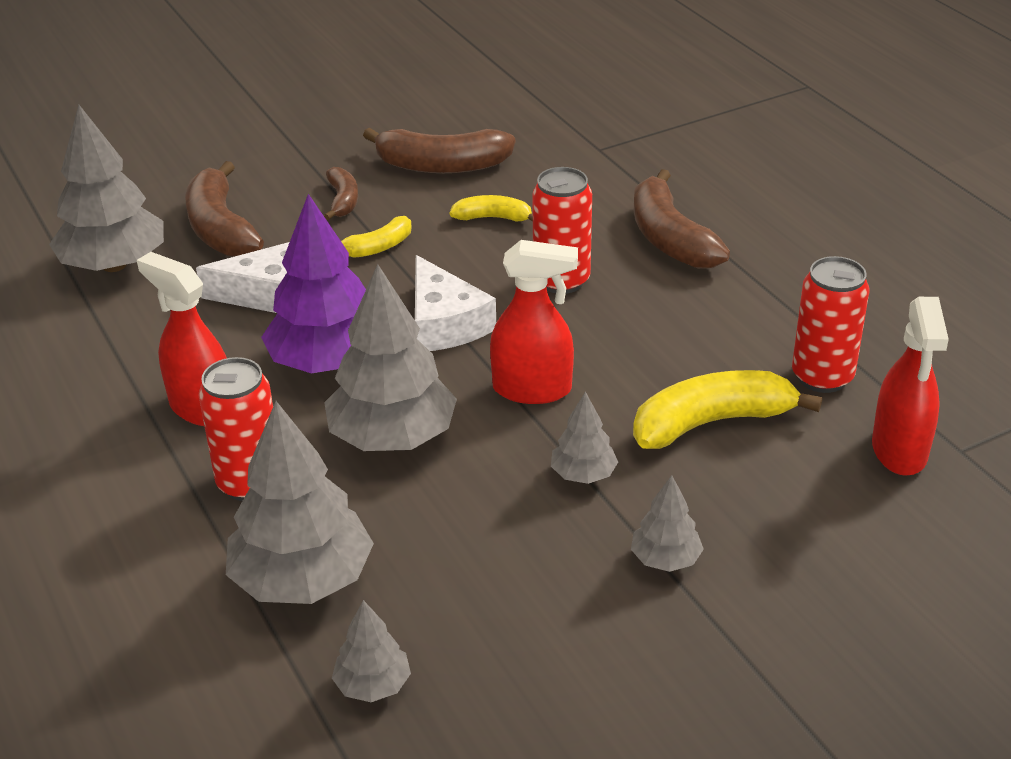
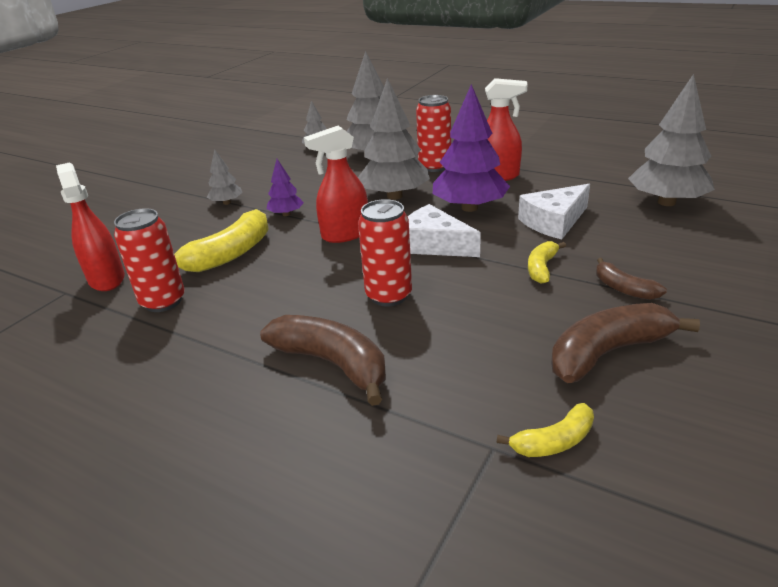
camera: 150 degrees right, 5 degrees down
(220, 228) = (658, 240): brown banana -> none
(493, 218) = (495, 322): yellow banana -> yellow banana (554, 441)
(583, 474) = (286, 214): grey tree -> purple tree

